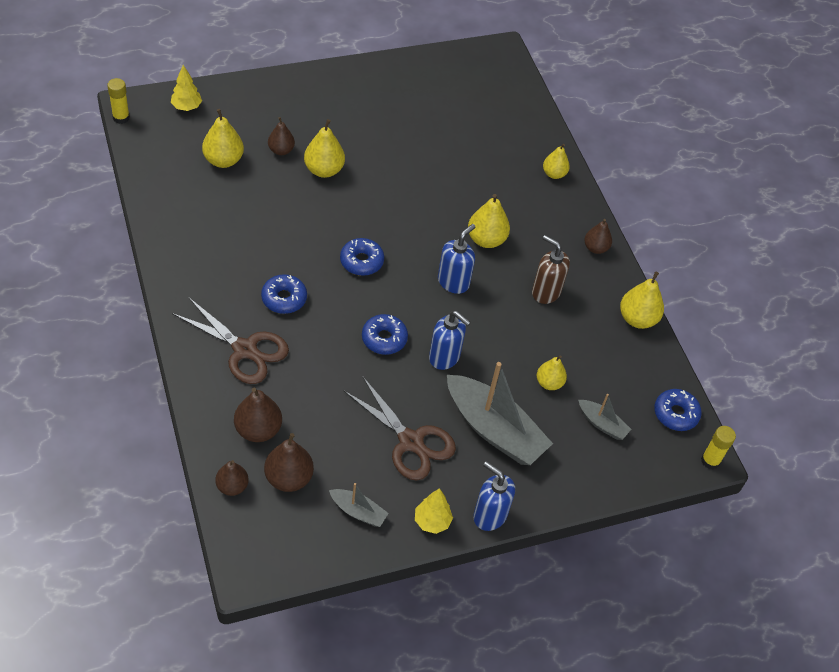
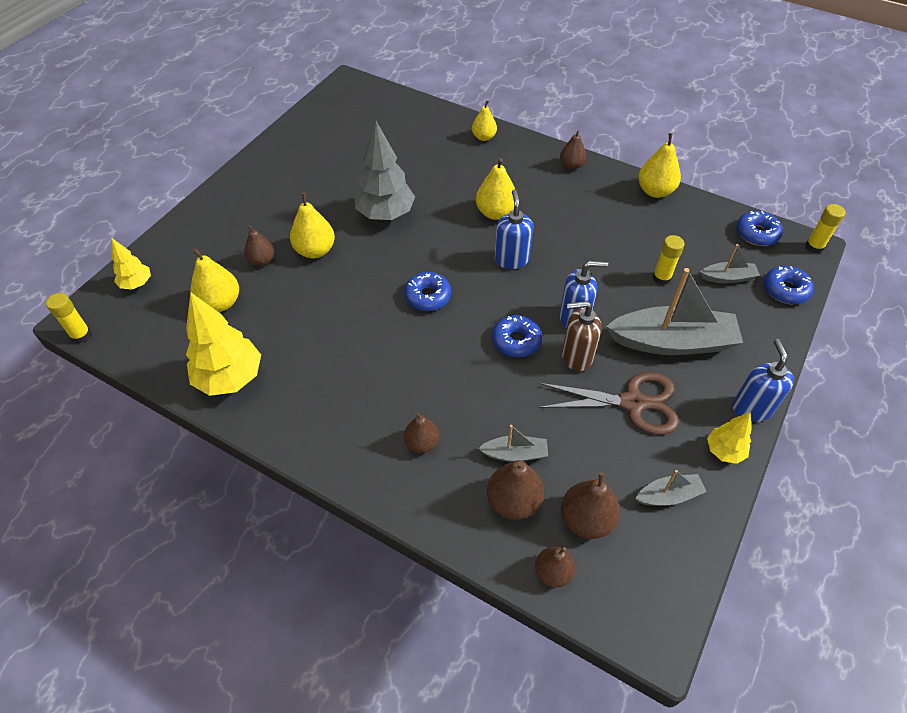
camera: 35 degrees left, 0 degrees up
(177, 215) = (230, 378): none -> yellow tree
(245, 350) = (422, 443): brown scissors -> brown pear
(284, 298) = (403, 374): blue donut -> blue donut (785, 290)
(293, 405) = (515, 454): none -> grey boat
(403, 180) = (385, 214): none -> grey tree
(489, 515) = (751, 408): blue soap dispenser -> blue soap dispenser turned 90 degrees clockwise
(545, 292) = (579, 218): brown soap dispenser -> brown soap dispenser (576, 357)
(549, 383) = (661, 278): yellow pear -> yellow glue stick

